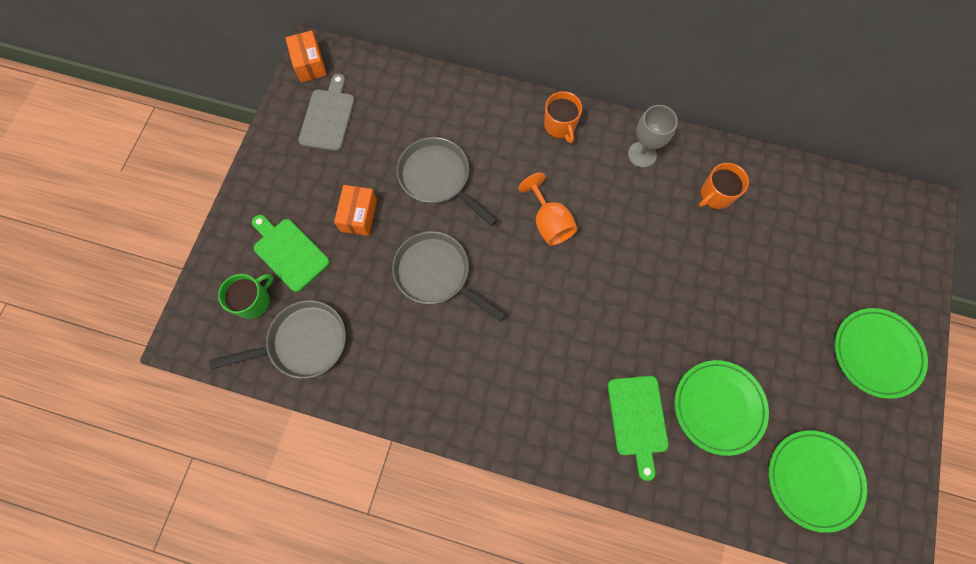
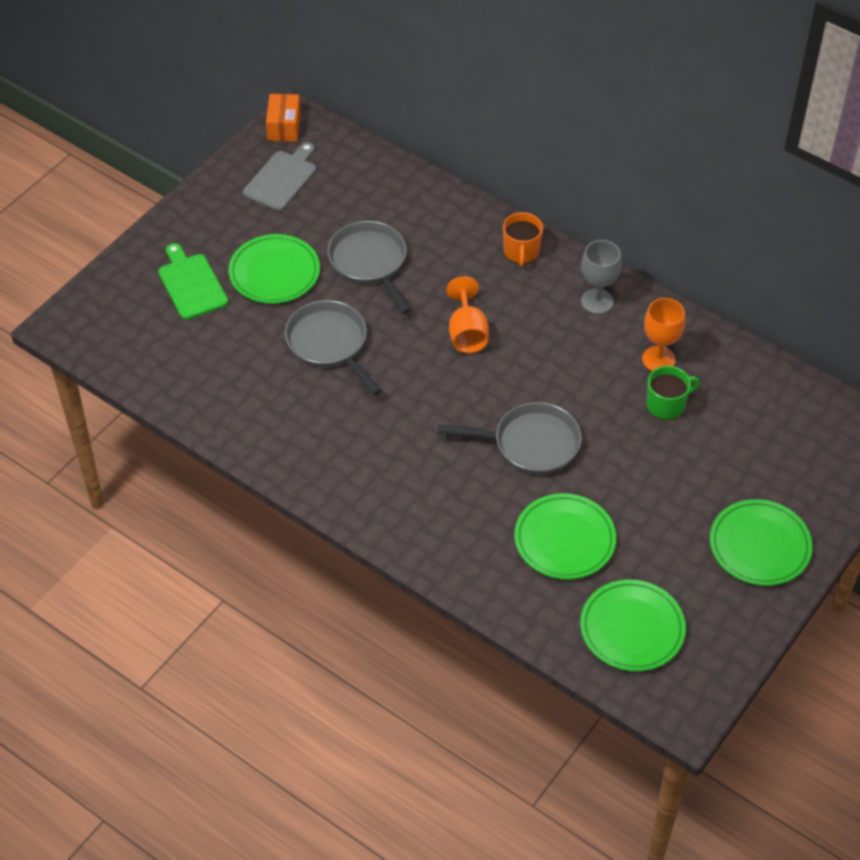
camera: 20 degrees right, 20 degrees down
(253, 301) = (139, 315): green mug -> green mug (666, 405)
(303, 342) = (172, 363): grey pan -> grey pan (530, 444)
(359, 215) = (274, 272): orange box -> green plate
(637, 419) = (475, 524): green cutting board -> none
(715, 195) = (658, 359): orange mug -> orange goblet

